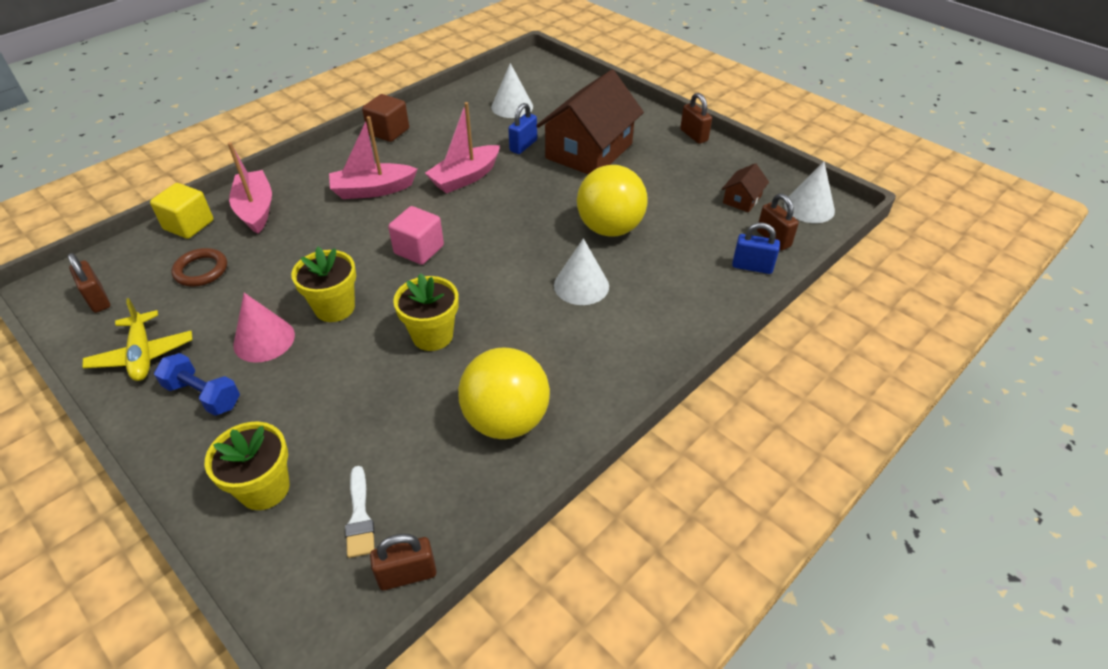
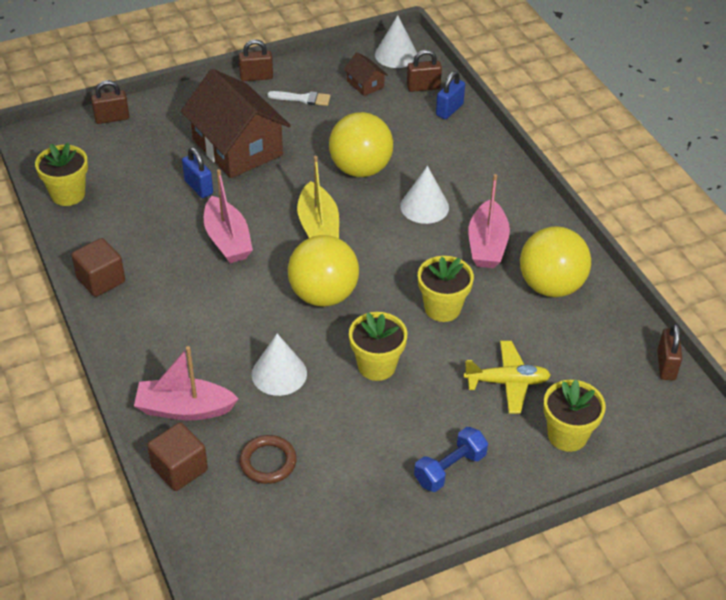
camera: 70 degrees left, 0 degrees up
(98, 299) = (272, 551): brown padlock -> brown padlock (112, 118)
(142, 354) = (376, 513): yellow plane -> yellow plane (507, 382)
(189, 225) = (179, 469): yellow cube -> brown cube
(264, 340) = (397, 420): pink cone -> none
(360, 517) = (611, 383): white brush -> white brush (303, 99)
(373, 190) = (206, 311): pink boat -> pink boat (487, 245)
(419, 250) = (323, 295): pink cube -> yellow ball
(478, 91) = (68, 194): none -> yellow flower pot
(511, 223) = (318, 226): none -> yellow boat
(512, 107) = (119, 177): white cone -> white cone (279, 373)

